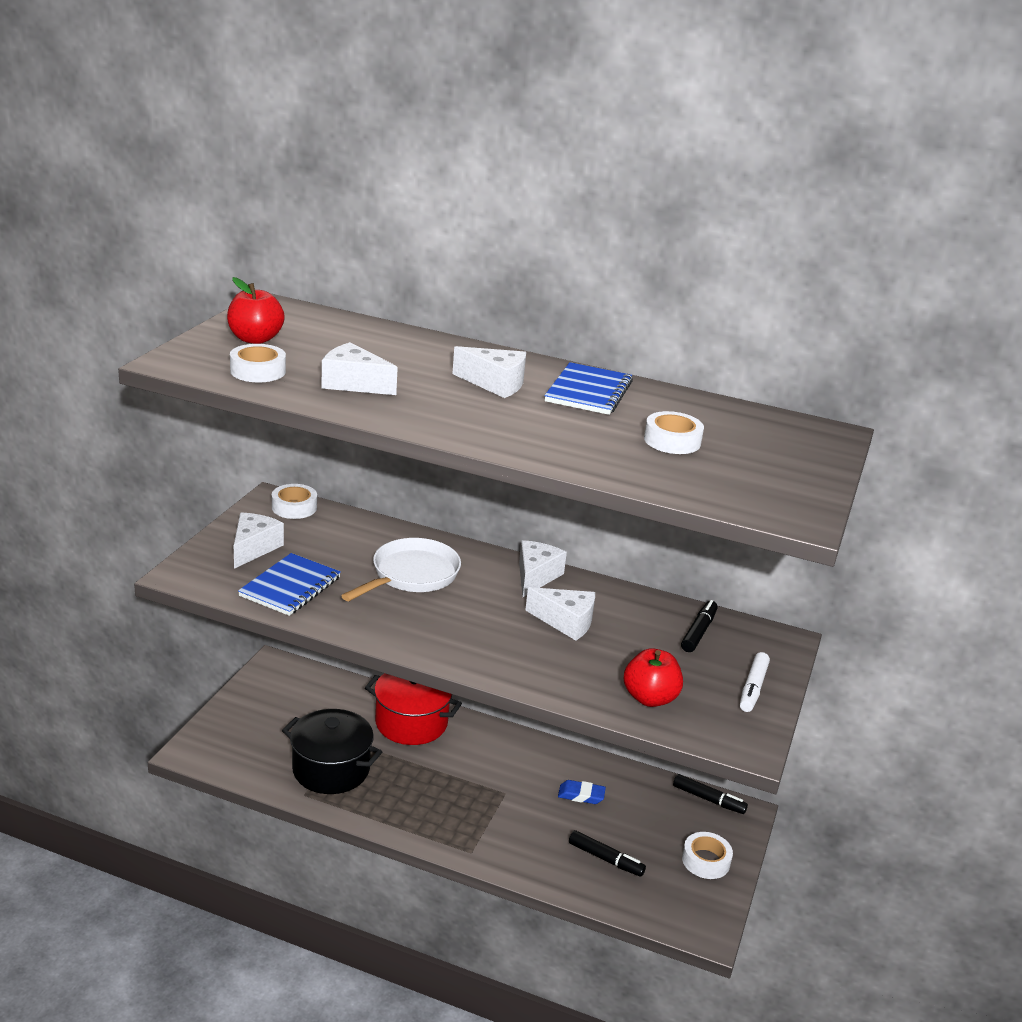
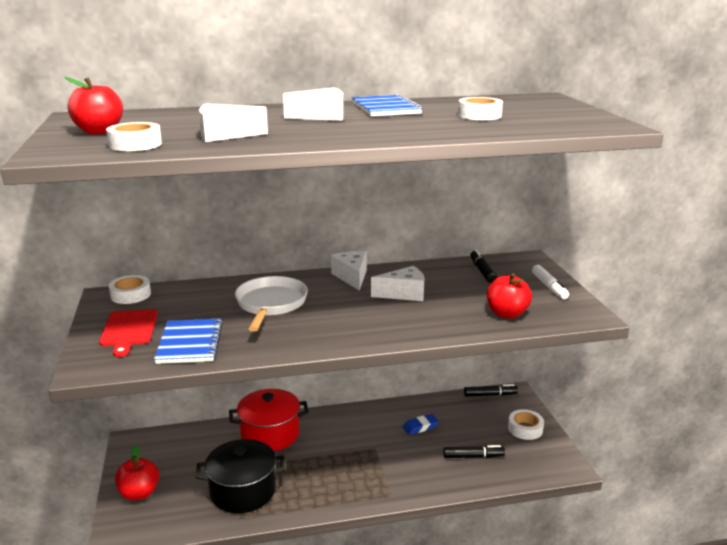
camera: 30 degrees left, 5 degrees down
(239, 722) = (139, 493): none -> red apple
(253, 548) = (129, 330): white cheese -> red cutting board

